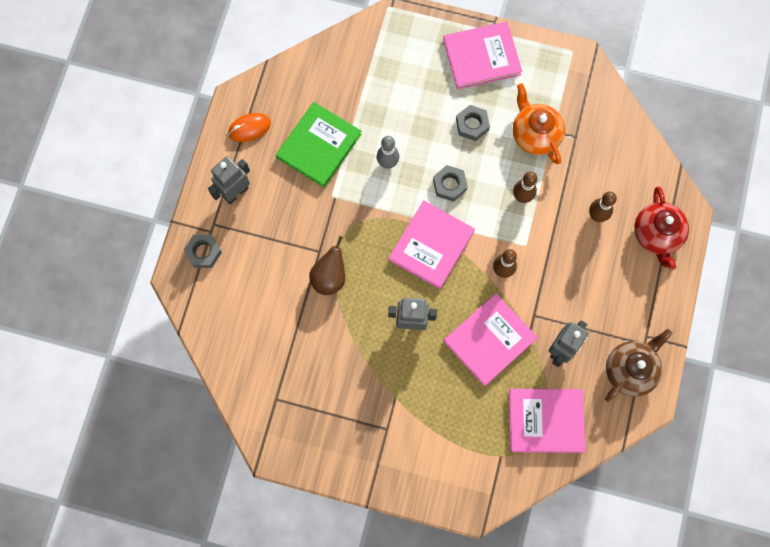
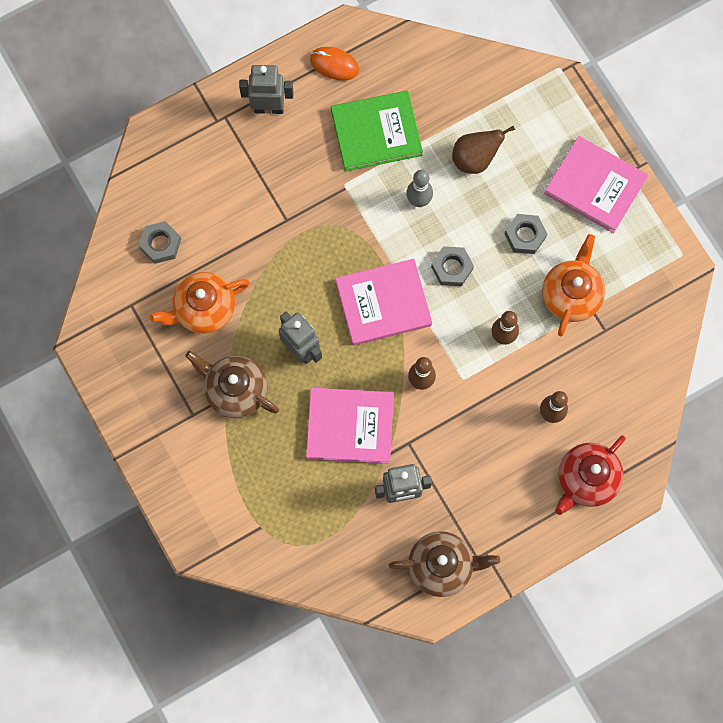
camera: 45 degrees right, 0 degrees up
(203, 252) = (194, 132): grey nut -> grey nut (160, 244)
(325, 356) = (203, 309): none -> orange teapot
(330, 277) = (273, 249): brown pear -> brown pear (475, 159)
(397, 387) = (235, 390): none -> brown teapot
(545, 421) = (327, 536): pink book -> none

